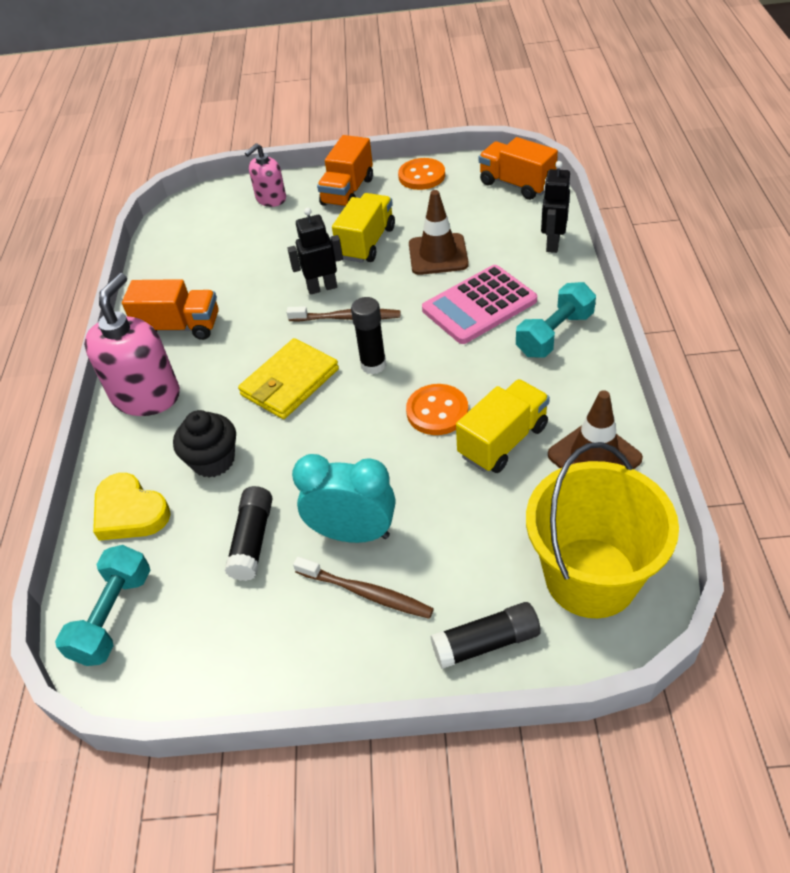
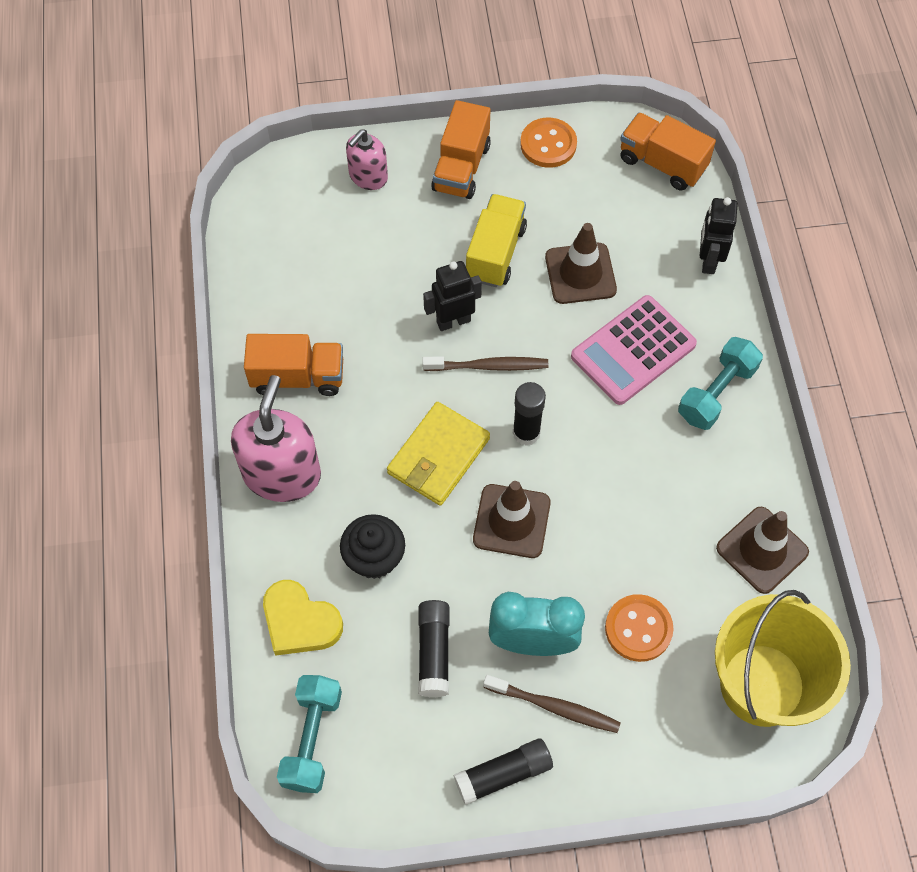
camera: 10 degrees left, 15 degrees up
(348, 432) = (511, 521): none -> brown traffic cone
(437, 411) = (601, 494): orange button -> orange button (638, 629)
(486, 642) = (670, 754): black glue stick -> black glue stick (503, 774)
(503, 441) = (671, 531): yellow truck -> none

